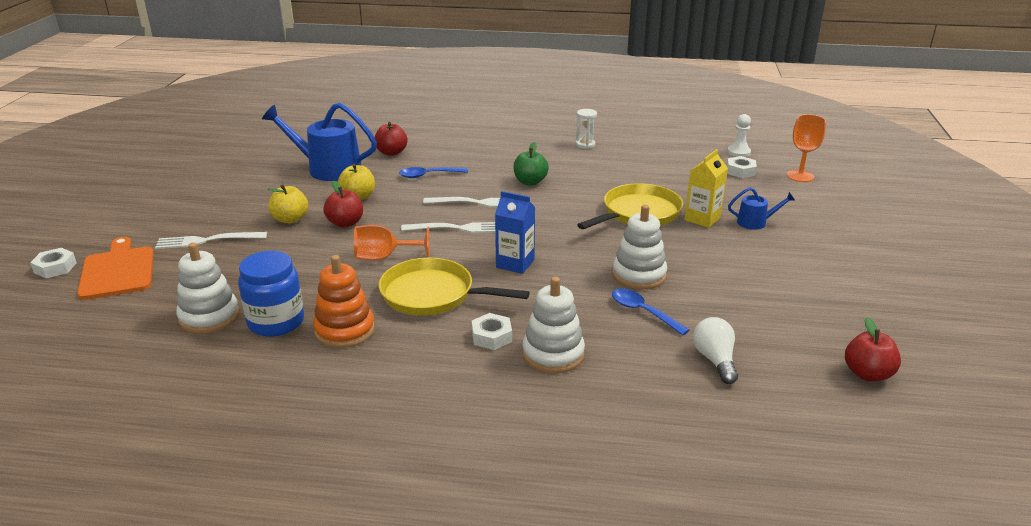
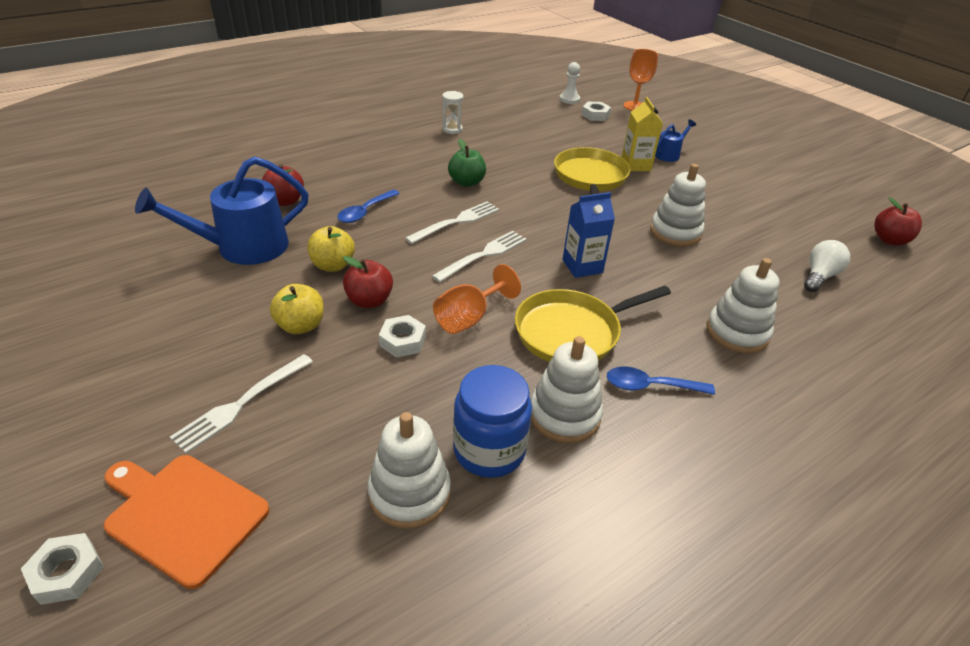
camera: 45 degrees left, 10 degrees up
(345, 330) = (564, 415): orange stacking toy -> white stacking toy
(491, 336) = (677, 344): white nut -> white nut (402, 341)
(643, 312) = (726, 262): blue spoon -> blue spoon (650, 386)
(715, 360) = (819, 276): white light bulb -> white light bulb turned 90 degrees clockwise

